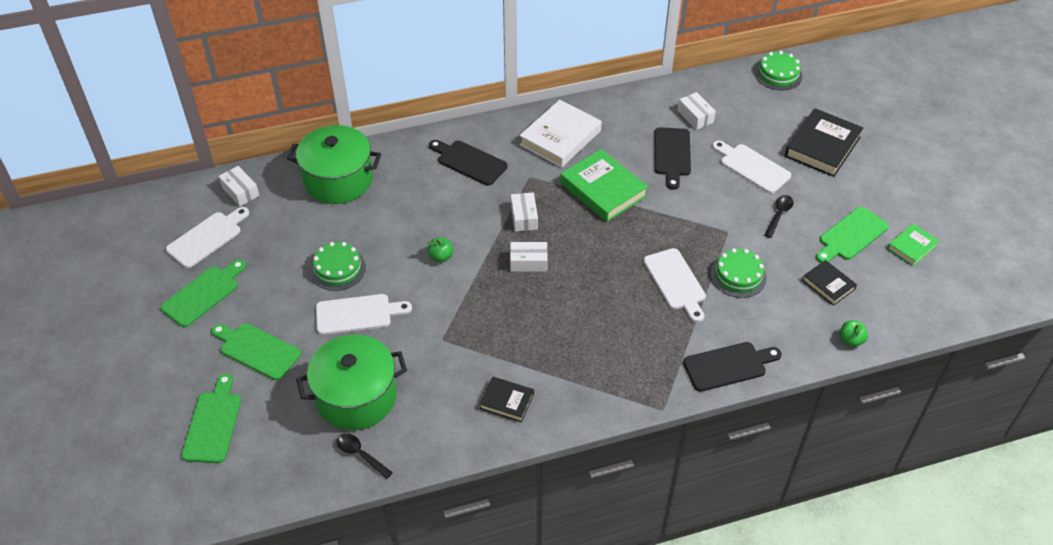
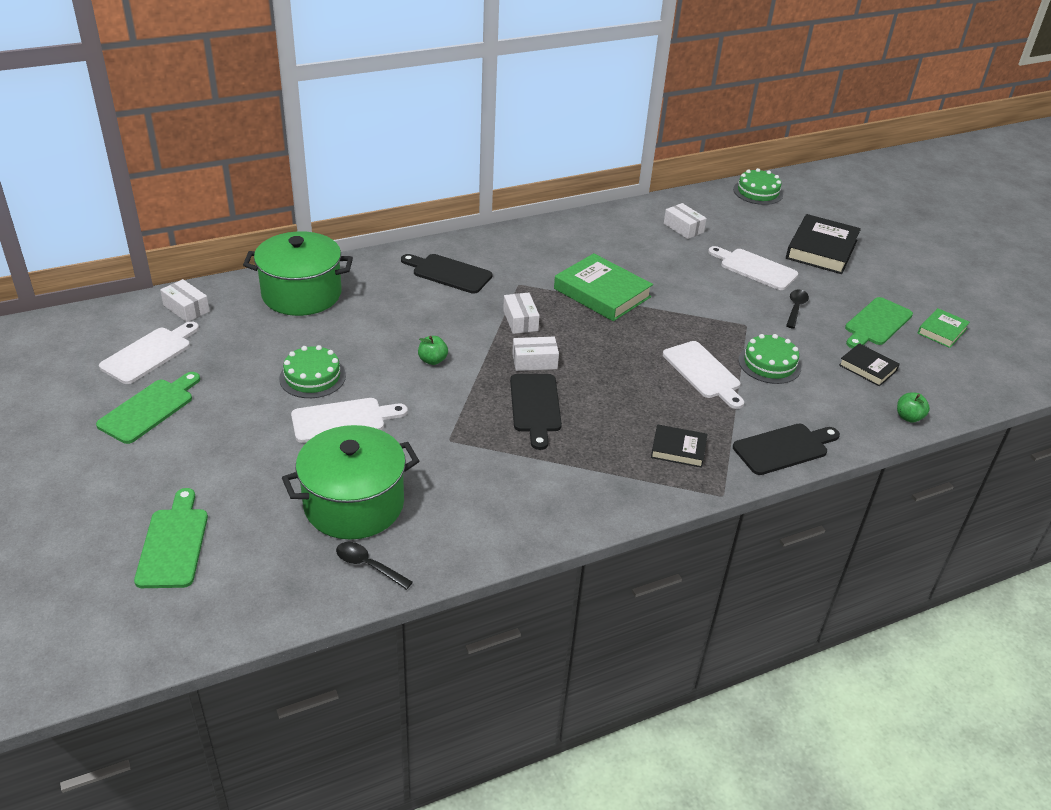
camera: 10 degrees left, 10 degrees down
(257, 350) = (223, 462): green cutting board -> none
(507, 401) = (538, 498): black book -> black book (678, 449)
(560, 138) = (545, 250): white book -> none
(672, 154) = (668, 260): black cutting board -> black cutting board (535, 406)

